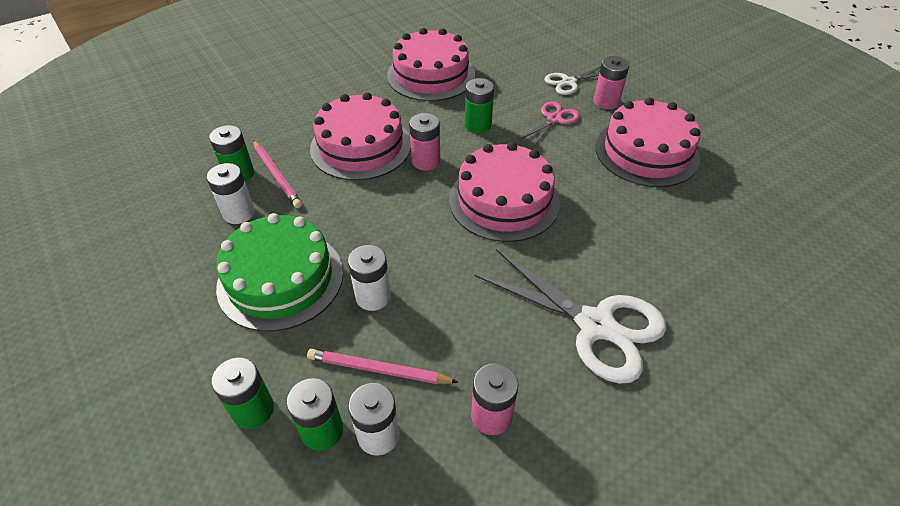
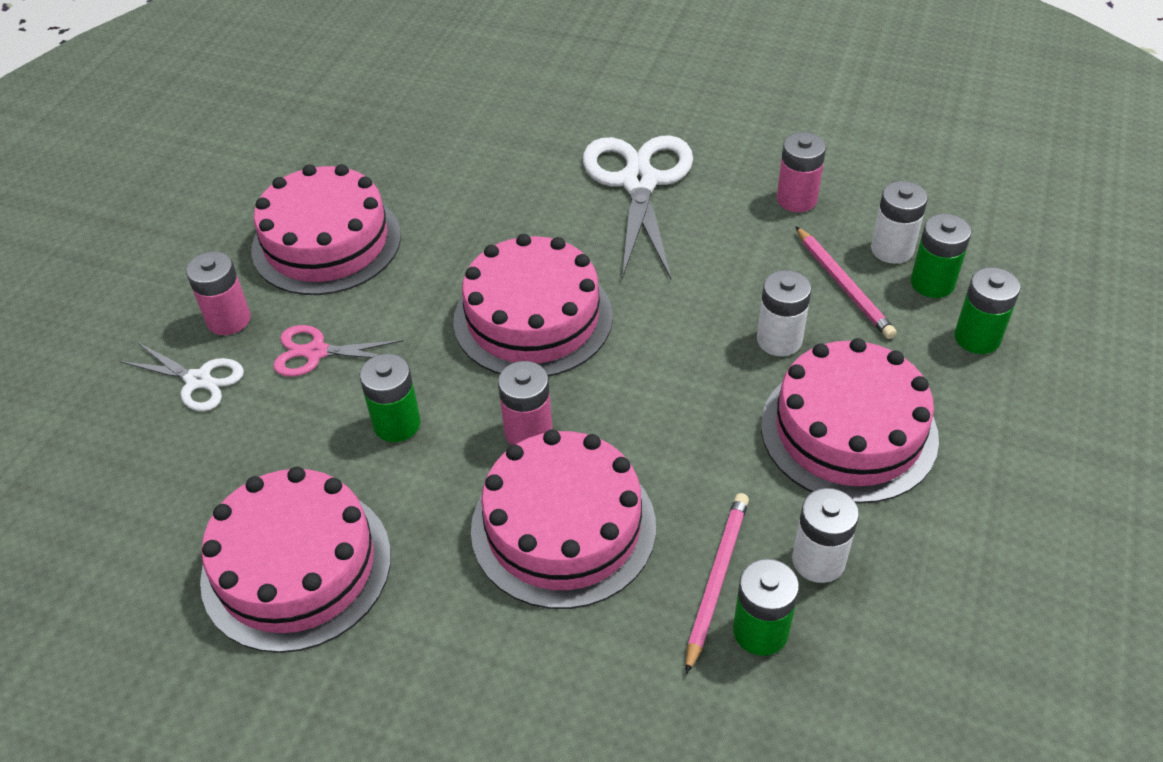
camera: 125 degrees left, 0 degrees up
(280, 279) = (848, 431): green cake -> pink cake

